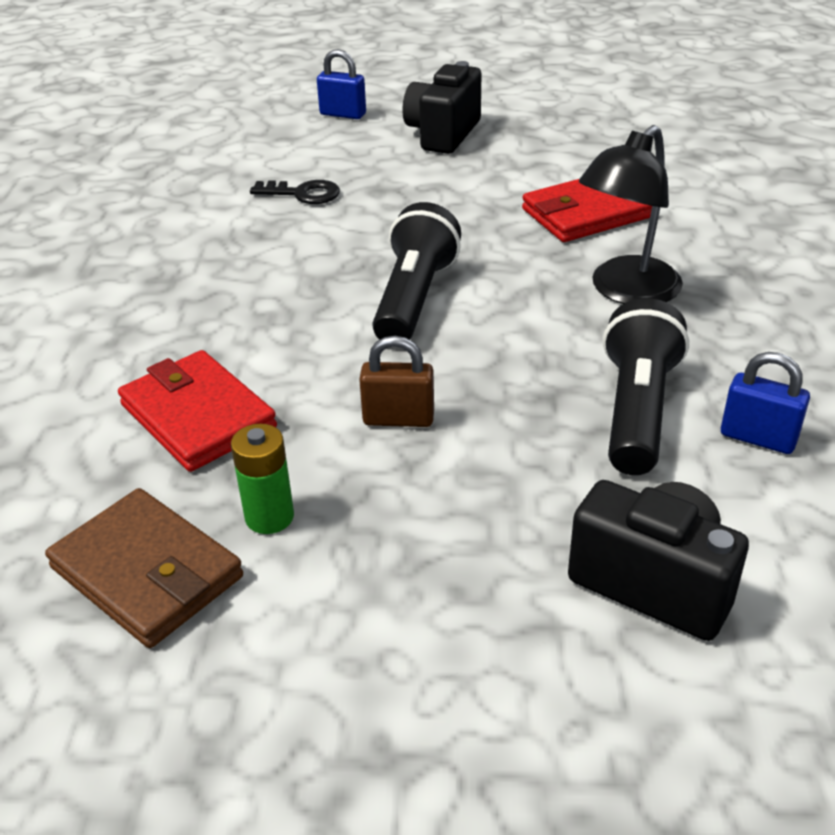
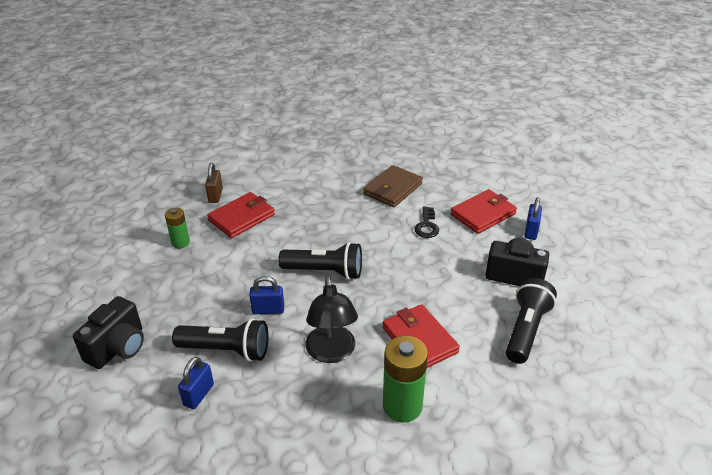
camera: 85 degrees right, 0 degrees up
(147, 572) = (160, 219): brown wallet -> brown wallet (393, 189)
(286, 145) = (483, 214): none -> red wallet
(398, 419) = (232, 272): brown padlock -> brown padlock (215, 195)
(521, 363) = (268, 310): none -> blue padlock
(559, 137) = (526, 330): none -> black flashlight
(625, 291) = (331, 353): black lamp -> black lamp turned 135 degrees counterclockwise
(721, 232) = (402, 406): none -> green battery

